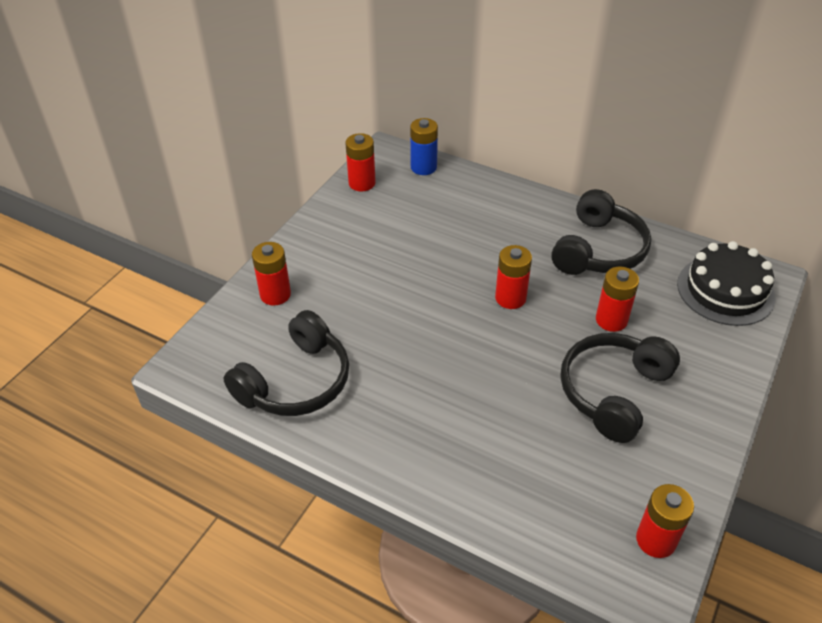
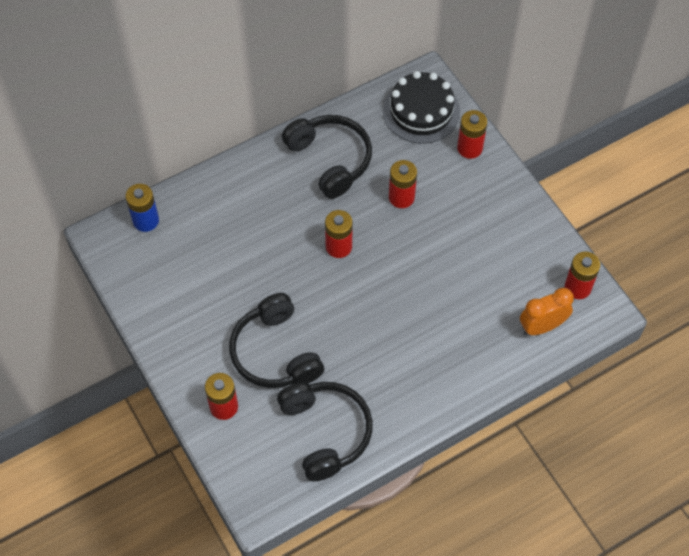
camera: 60 degrees left, 15 degrees up
(362, 183) = (131, 278): red battery -> red battery (469, 148)
(570, 525) = (542, 326): none -> orange clock
(613, 392) = (462, 237): black headphones -> black headphones (275, 352)

